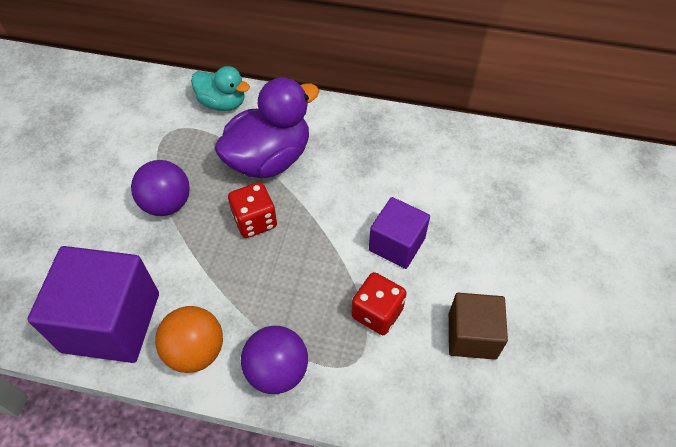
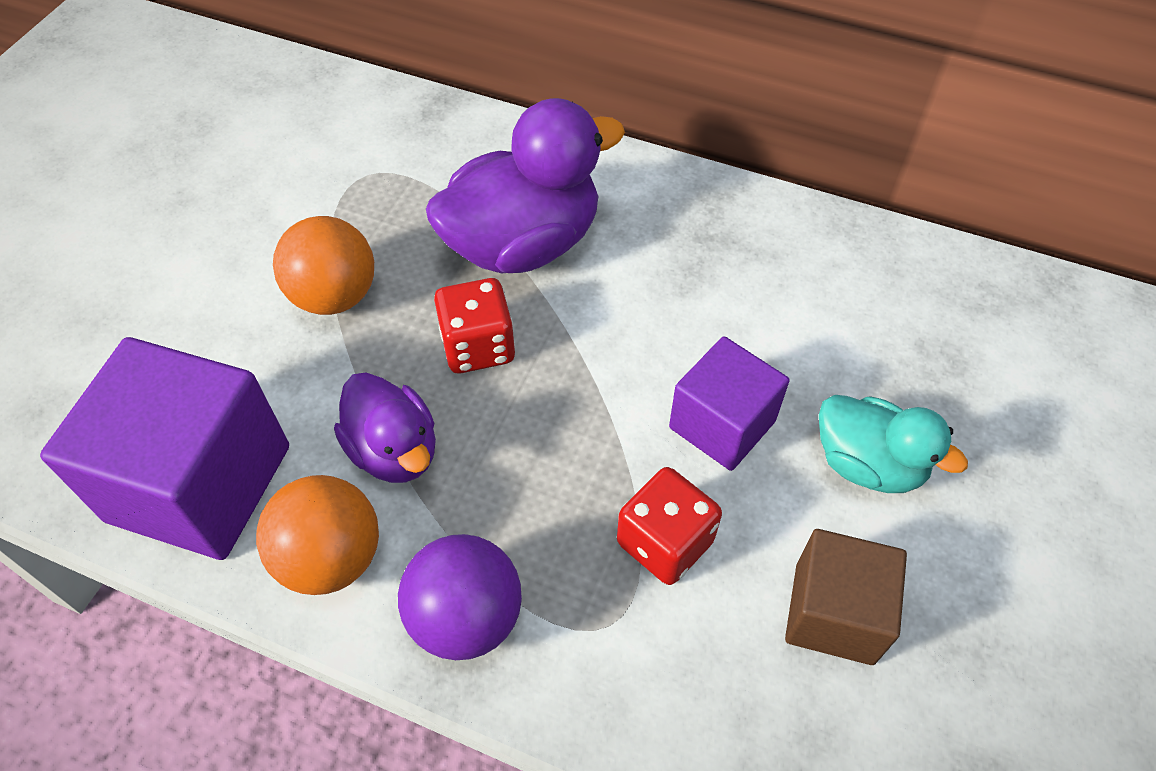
camera: 10 degrees right, 0 degrees up
(167, 204) = (335, 296): purple ball -> orange ball
(219, 286) = (394, 450): none -> purple duck
(222, 103) = (462, 140): turquoise duck -> turquoise duck (868, 464)

